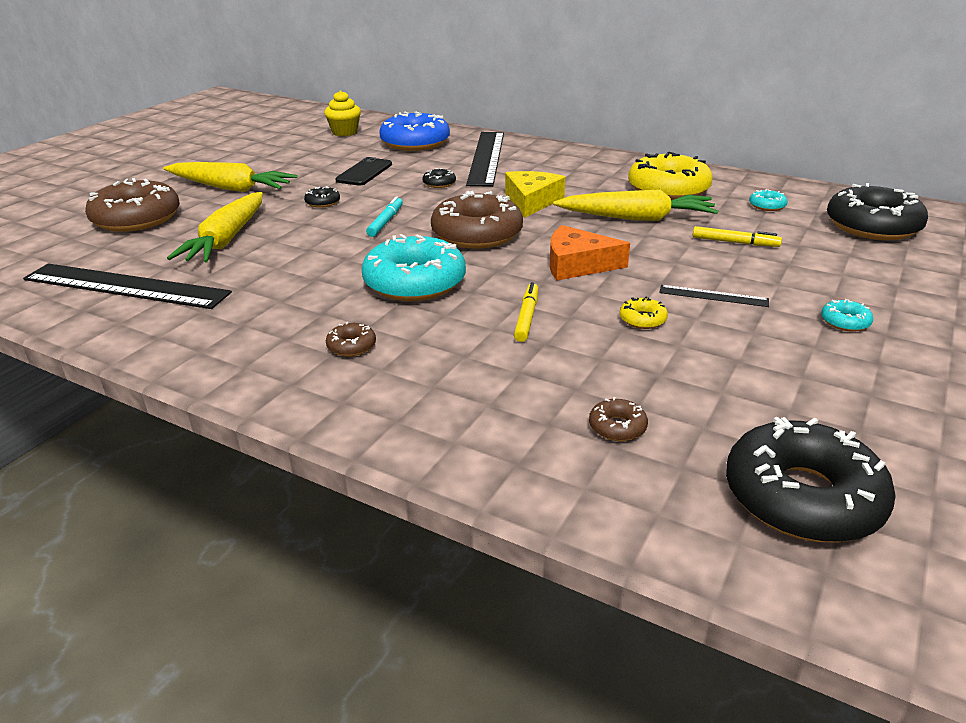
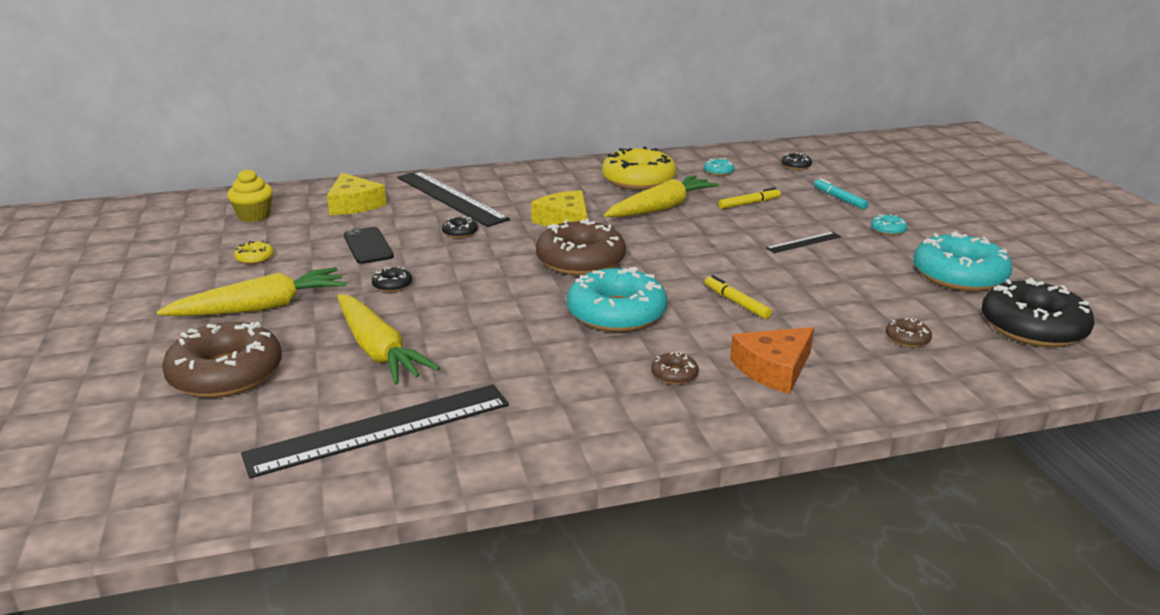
camera: 45 degrees left, 5 degrees down
(385, 222) = (488, 279): turquoise marker -> turquoise marker (839, 199)
(415, 143) = (354, 204): blue donut -> yellow cheese
(577, 265) = (692, 255): orange cheese -> orange cheese (774, 369)
(642, 319) = (798, 273): yellow donut -> yellow donut (255, 258)
(831, 401) = (959, 275): none -> turquoise donut
(872, 226) = (796, 166): black donut -> black donut, size x0.42

